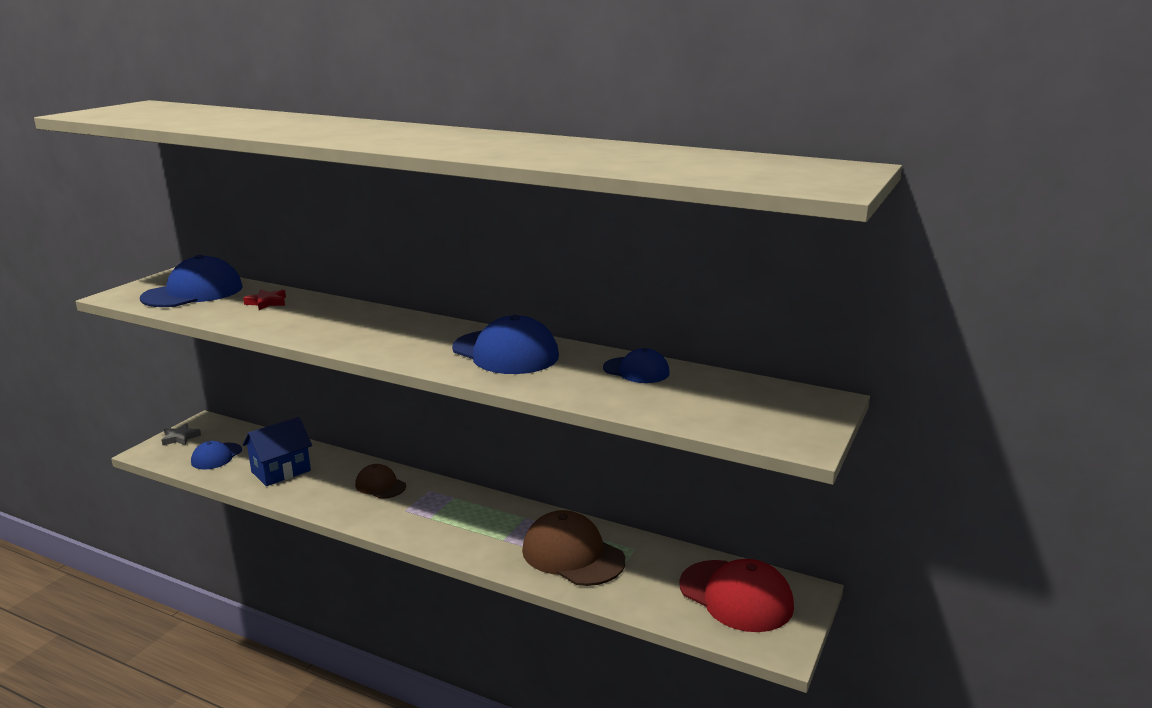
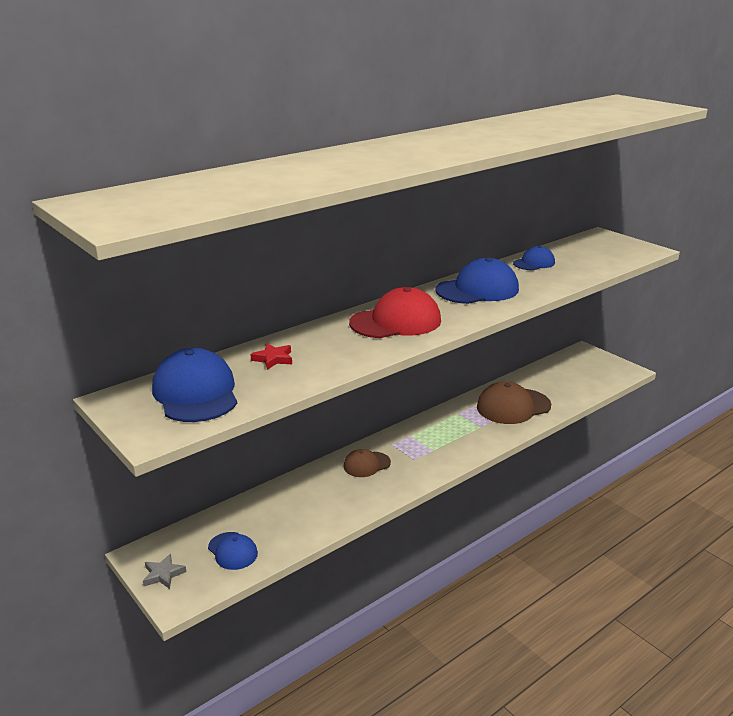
camera: 65 degrees left, 5 degrees up
(281, 471) = (299, 513): blue house -> none
(736, 596) = (579, 369): red cap -> red cap (396, 322)

